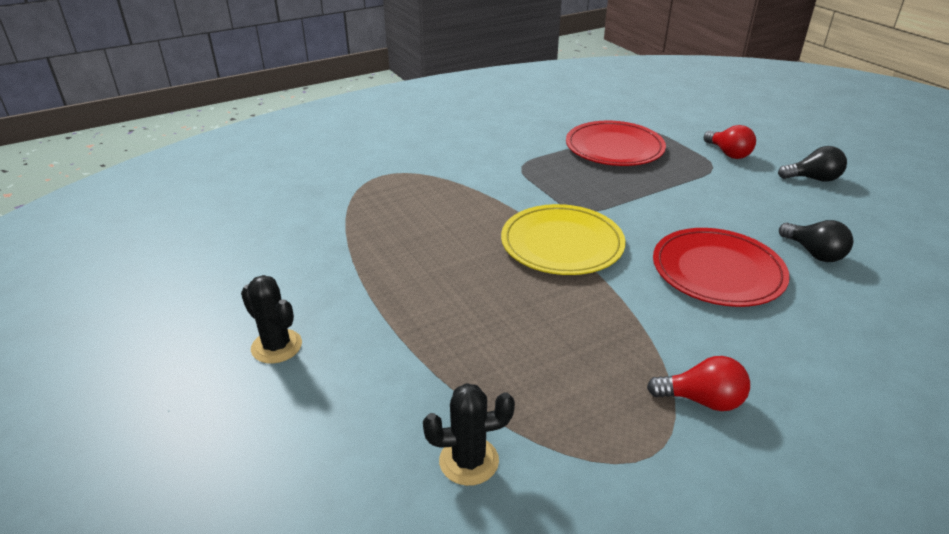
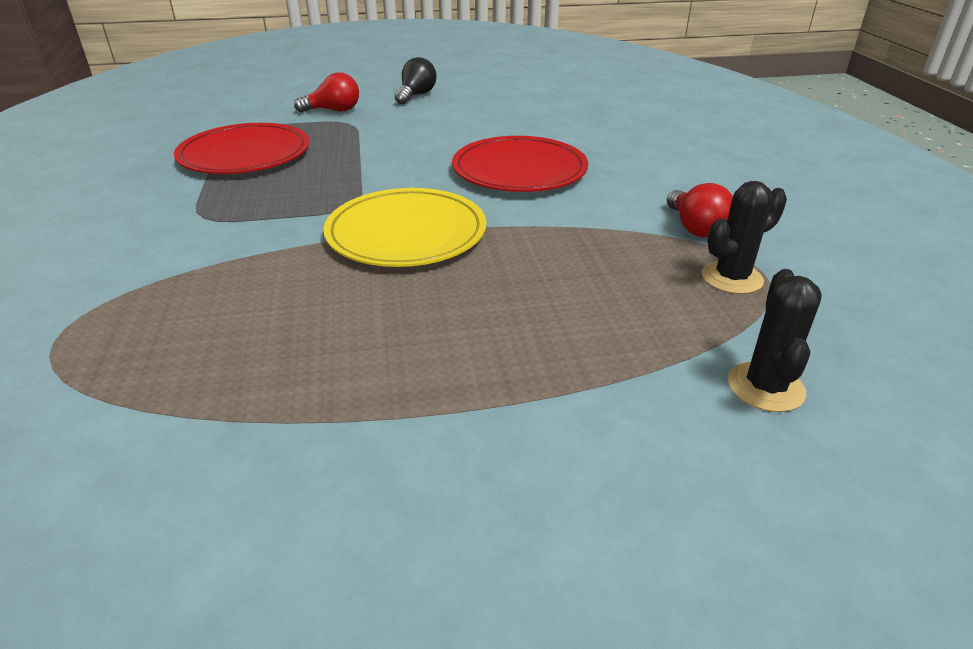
camera: 70 degrees left, 0 degrees up
(276, 346) = (469, 563): black cactus -> black cactus (731, 278)
(702, 400) = (695, 228): red light bulb -> red light bulb turned 135 degrees clockwise
(814, 253) = (522, 128): black light bulb -> none

